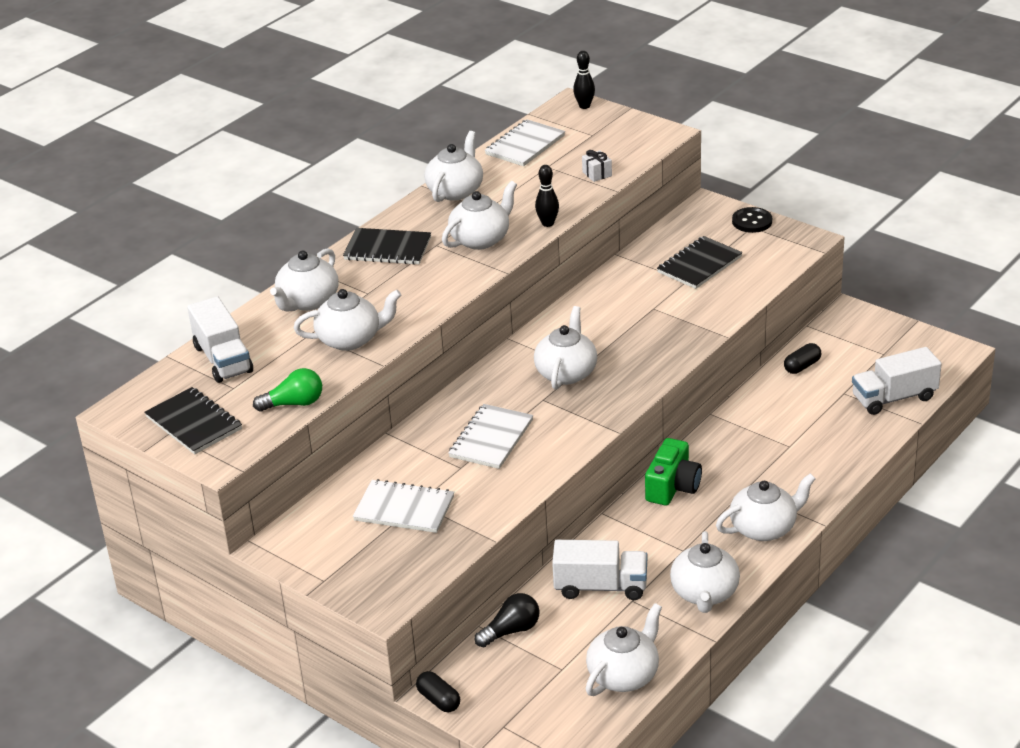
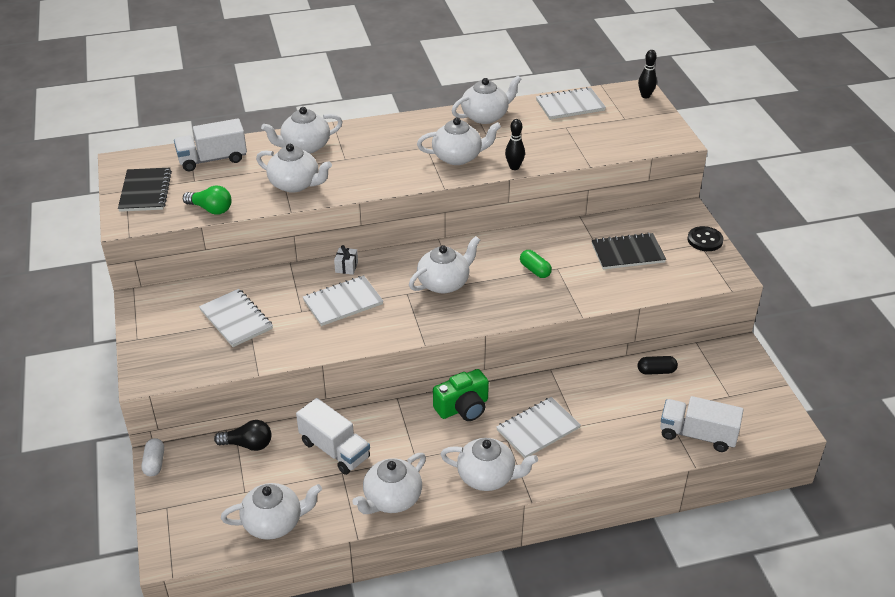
camera: 35 degrees right, 5 degrees up
(223, 359) = (212, 159): white truck -> white truck turned 60 degrees clockwise
(387, 249) = (394, 135): black notebook -> none
(439, 700) = (154, 463): black capsule -> white capsule
(597, 174) = (592, 148): white gift -> white gift (346, 267)
(636, 320) = (535, 270): none -> green capsule
(760, 467) = (538, 429): none -> white notebook

